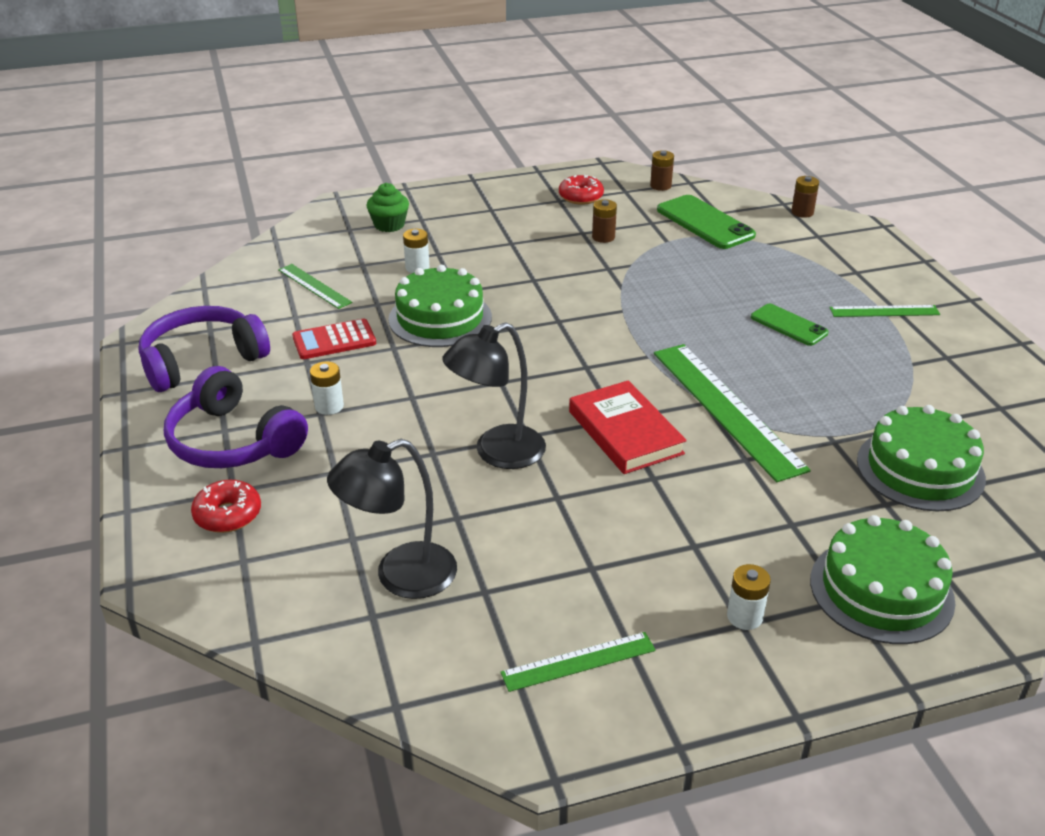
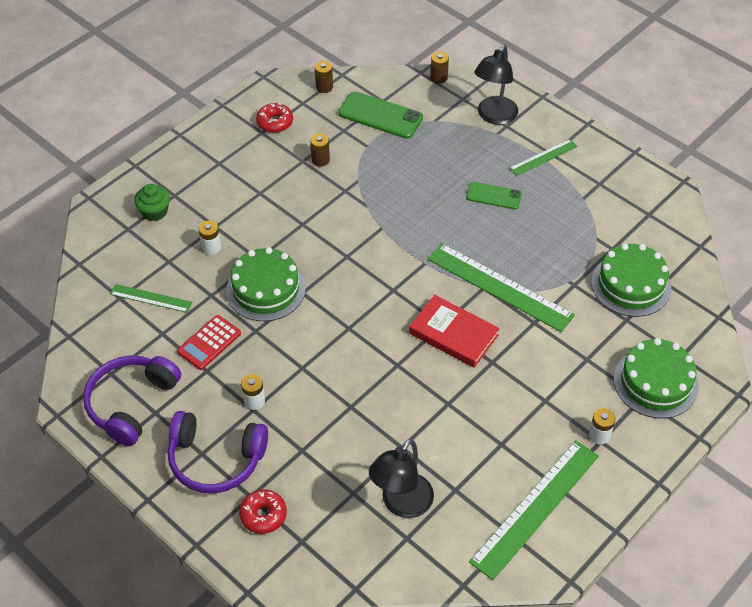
camera: 30 degrees left, 15 degrees up
(497, 453) = (389, 387): black lamp -> black lamp (494, 116)
(578, 661) = (535, 508): green ruler -> green ruler, size x1.91

